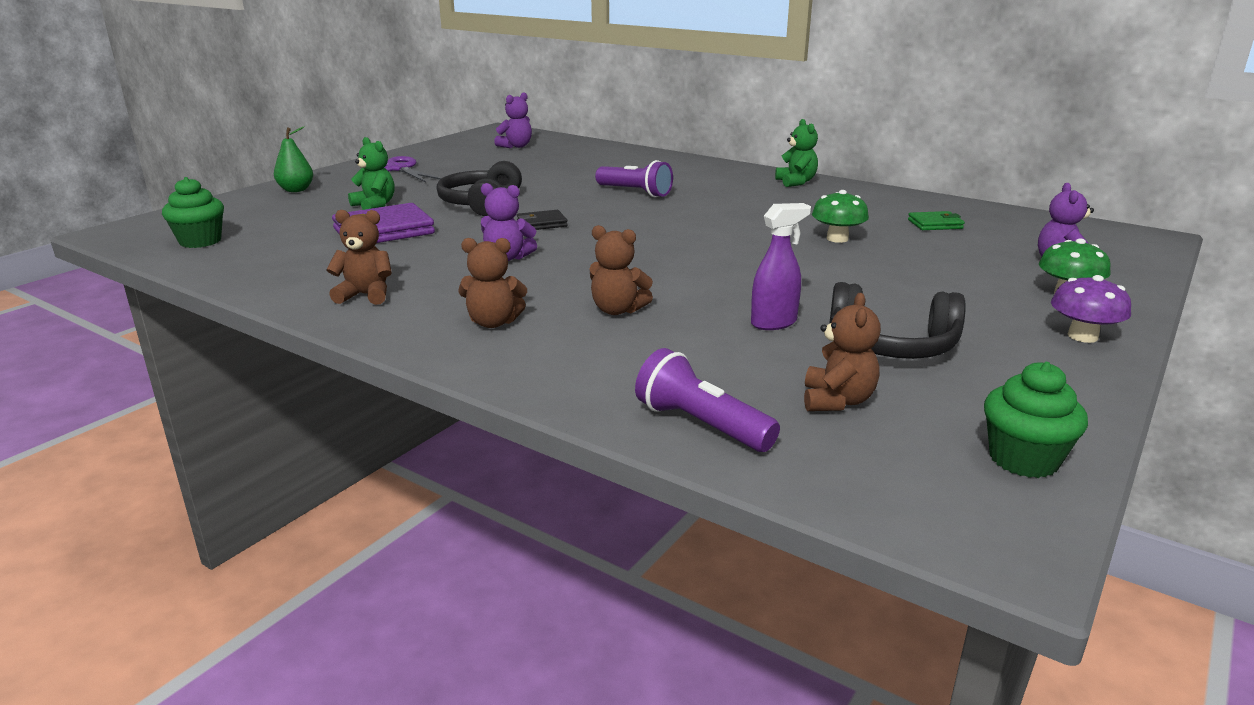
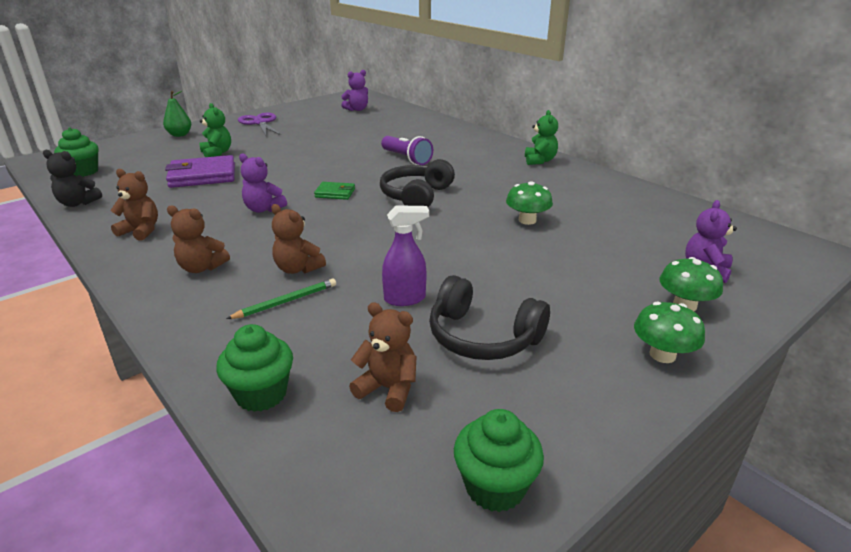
camera: 15 degrees right, 5 degrees up
(236, 275) = (78, 203): none -> black teddy bear
(481, 204) = (288, 158): black headphones -> black headphones (416, 196)
(542, 224) = (314, 181): black wallet -> none
(637, 342) = (286, 302): none -> green pencil
(701, 425) = (261, 394): purple flashlight -> green cupcake
(837, 401) = (388, 389): brown teddy bear -> brown teddy bear turned 90 degrees counterclockwise
(935, 224) = (623, 215): green wallet -> green wallet (335, 193)
(1082, 336) = (662, 355): purple mushroom -> green mushroom

